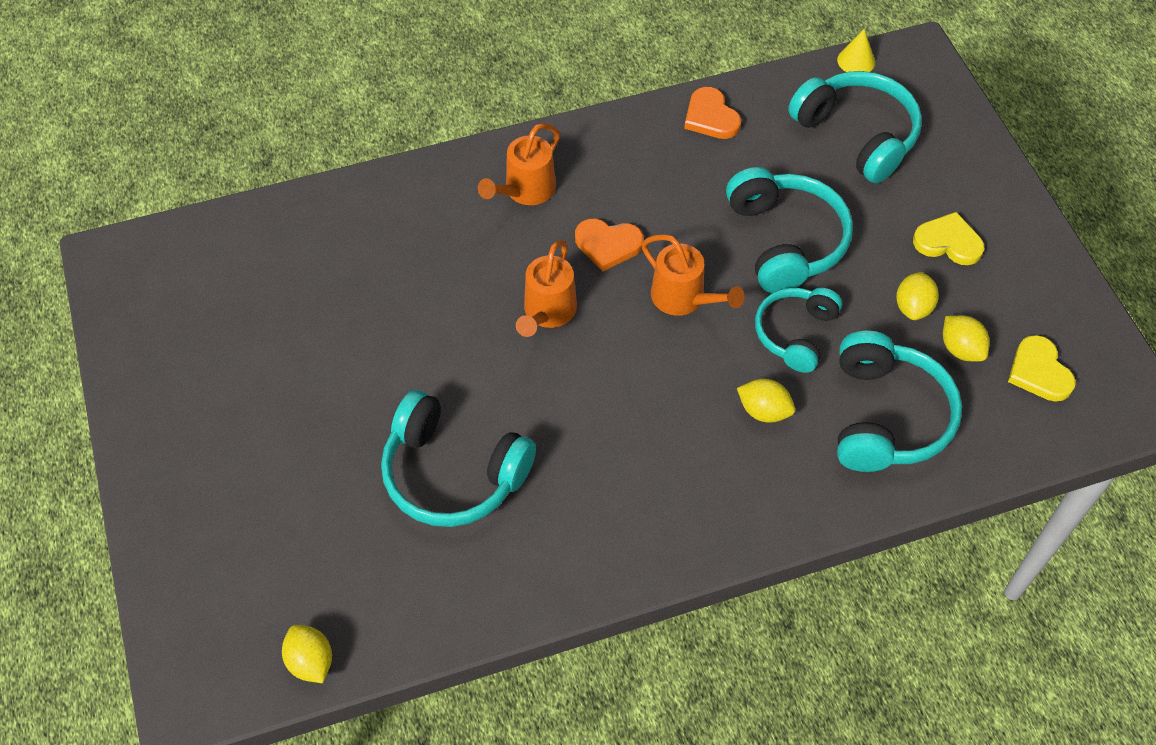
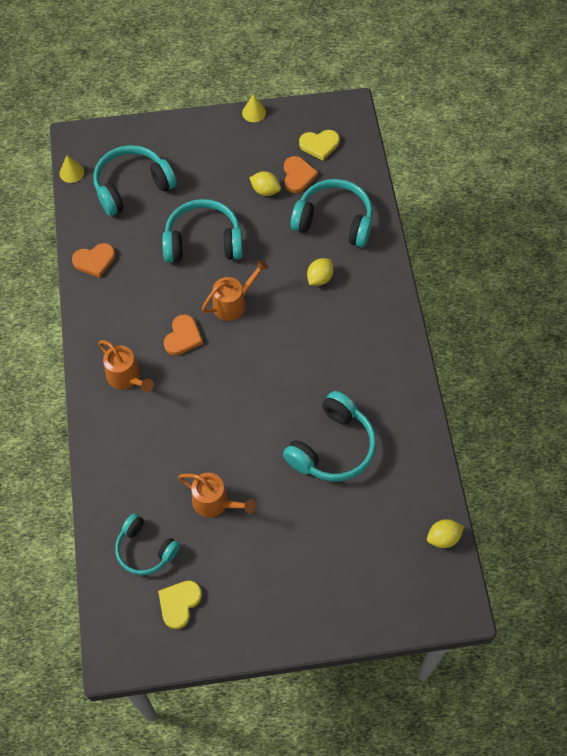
camera: 80 degrees left, 5 degrees up
(547, 313) = (227, 379): orange watering can -> orange watering can (215, 503)
(795, 333) = (271, 251): turquoise headphones -> turquoise headphones (145, 550)
(948, 242) = (224, 162): yellow heart -> yellow heart (179, 603)
(960, 349) = (298, 176): yellow lemon -> orange heart
(1067, 266) = (254, 112): none -> yellow cone

